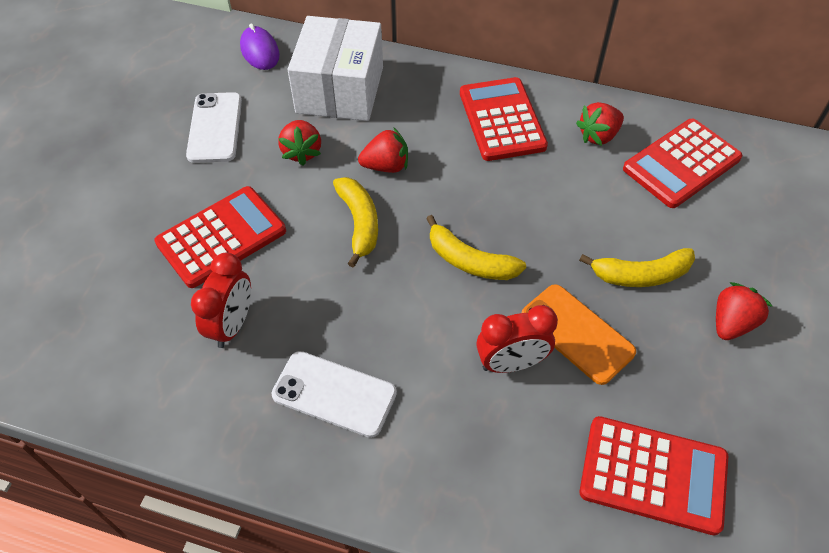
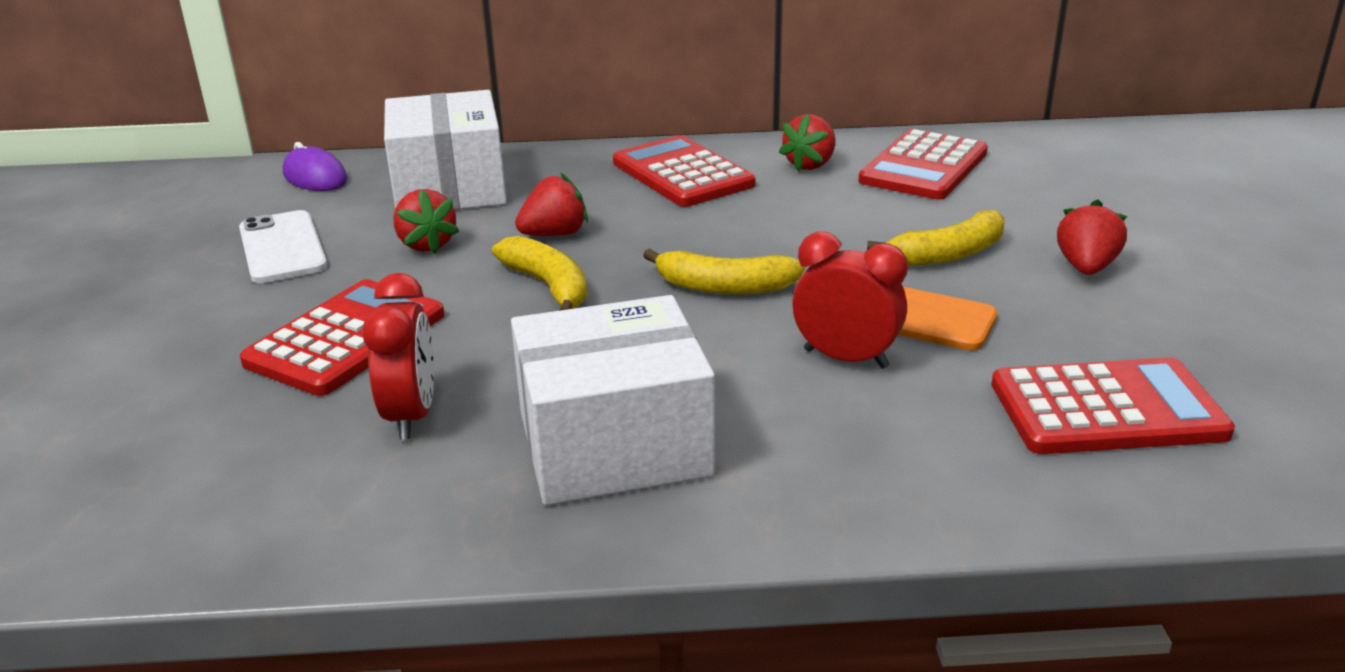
camera: 20 degrees left, 25 degrees down
(334, 394) = (614, 444): white phone -> white box
(511, 363) = (845, 359): red clock -> red clock turned 120 degrees counterclockwise

